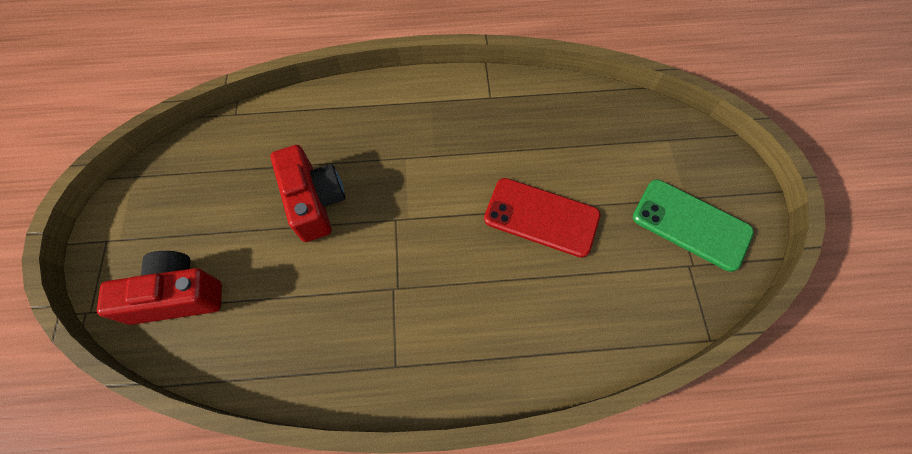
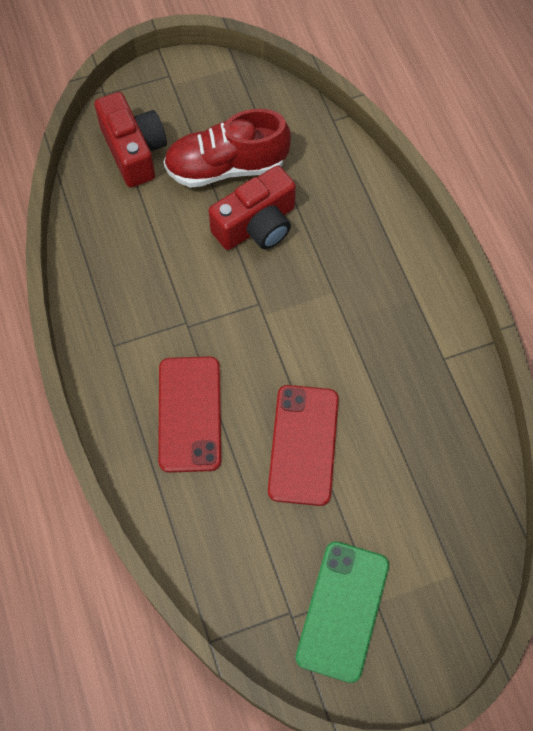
camera: 75 degrees right, 0 degrees up
(240, 212) = (226, 167): none -> red shoe
(489, 307) = (189, 414): none -> red phone

